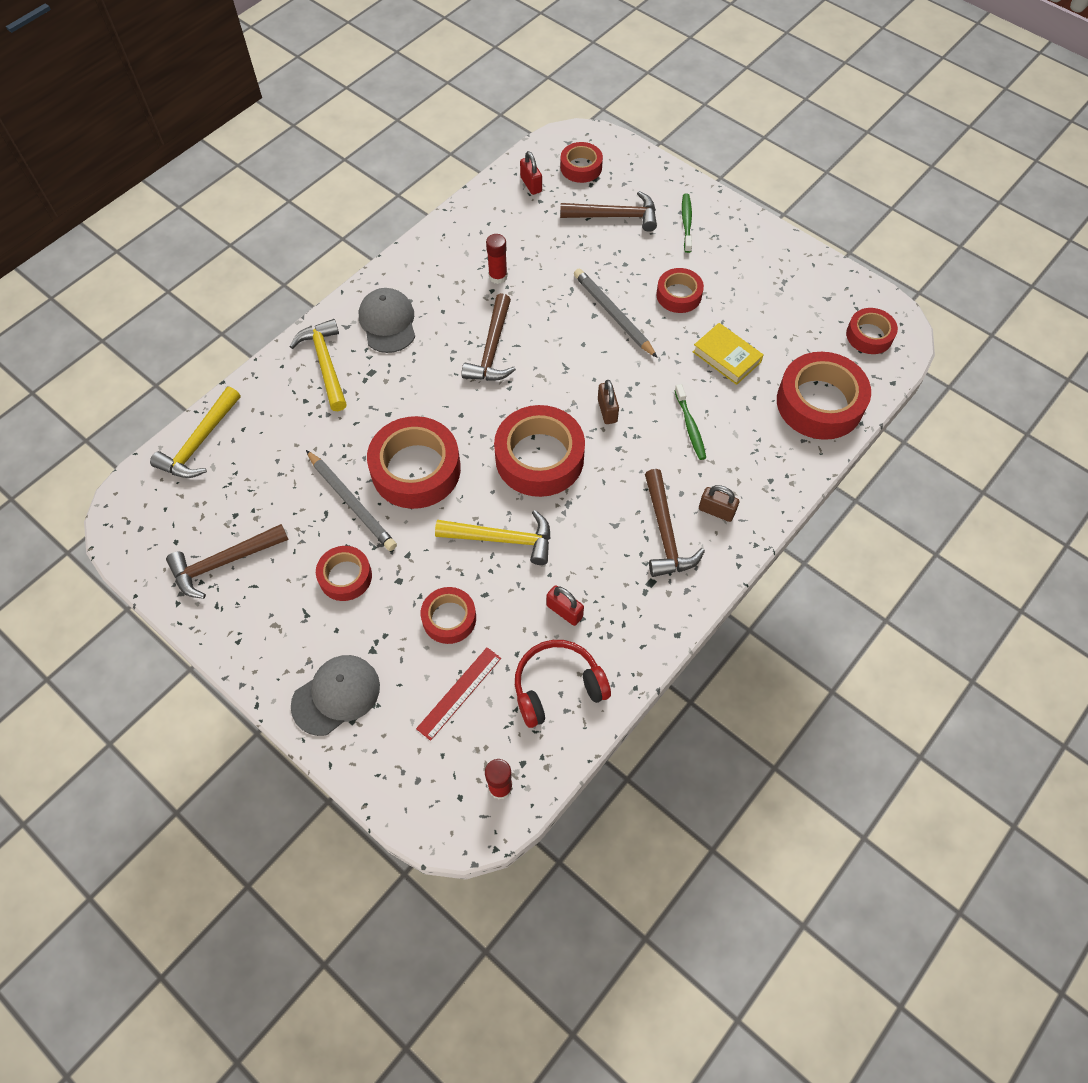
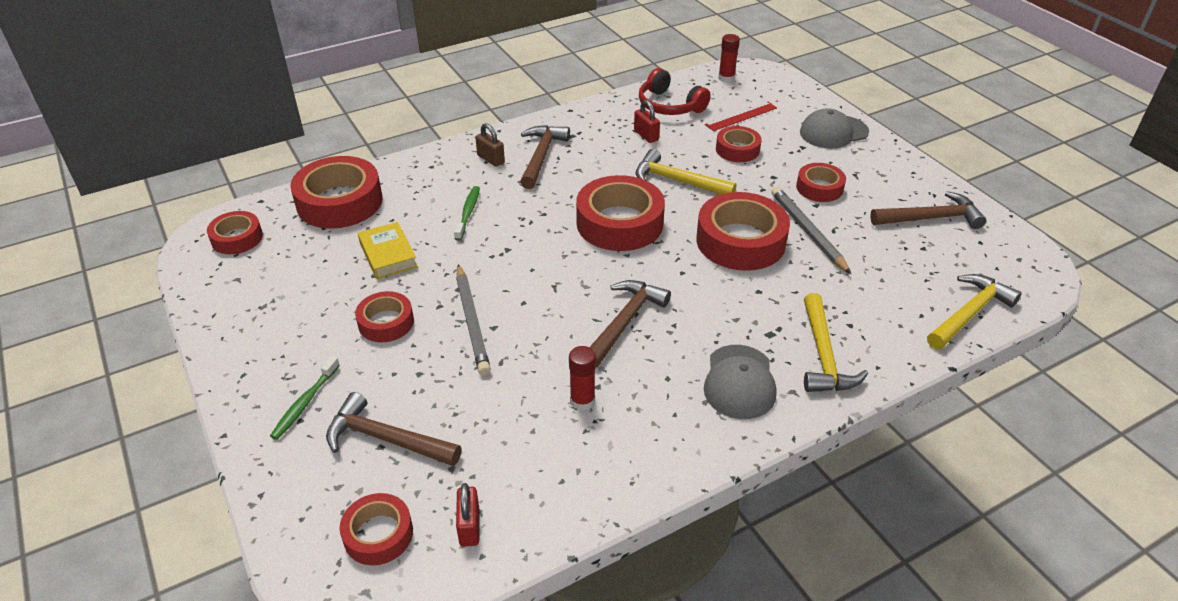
camera: 160 degrees left, 20 degrees down
(557, 686) = (669, 105): red headphones -> red headphones turned 45 degrees clockwise
(607, 410) = (535, 241): brown padlock -> none

